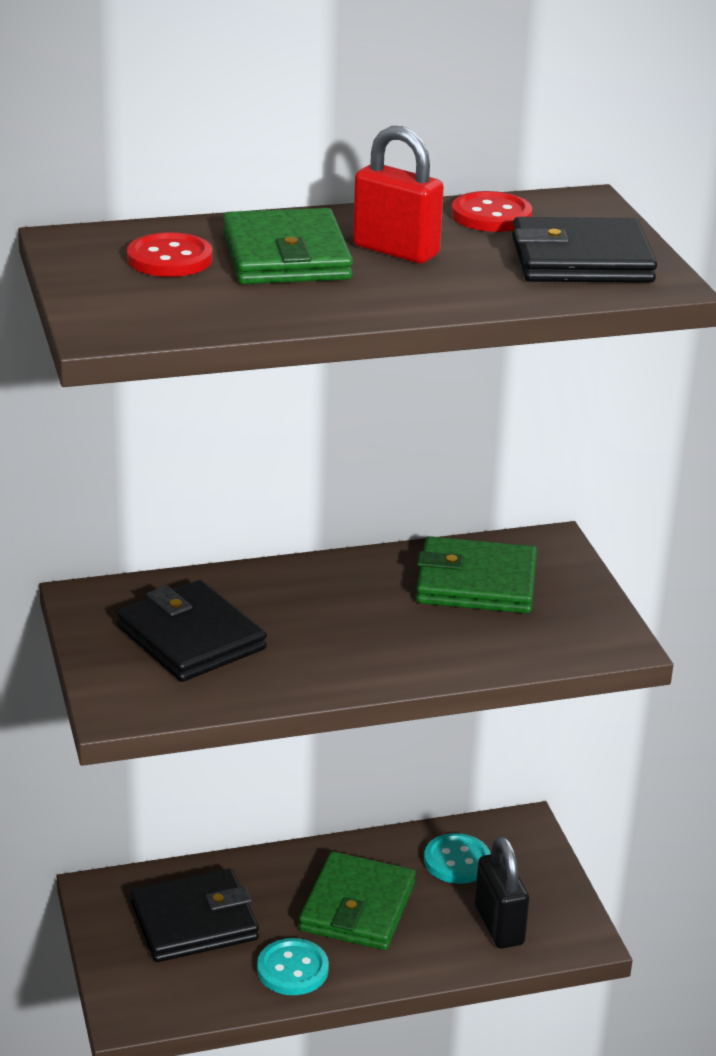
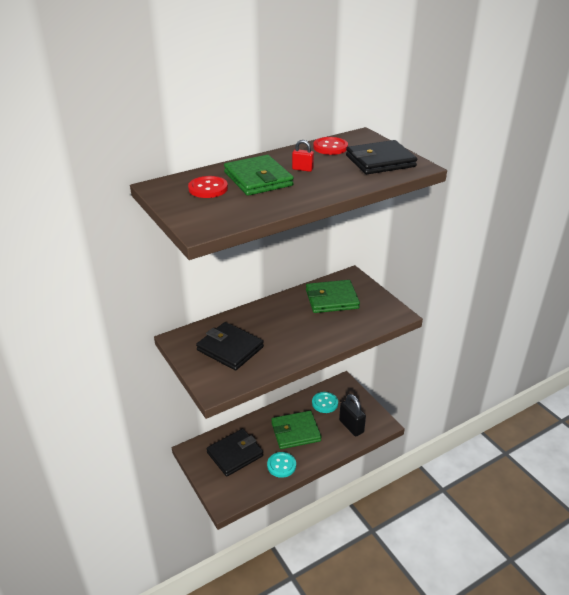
camera: 15 degrees left, 5 degrees up
(357, 907) = (295, 432): green wallet -> green wallet turned 75 degrees clockwise
(396, 250) = (302, 169): red padlock -> red padlock, size x0.54

